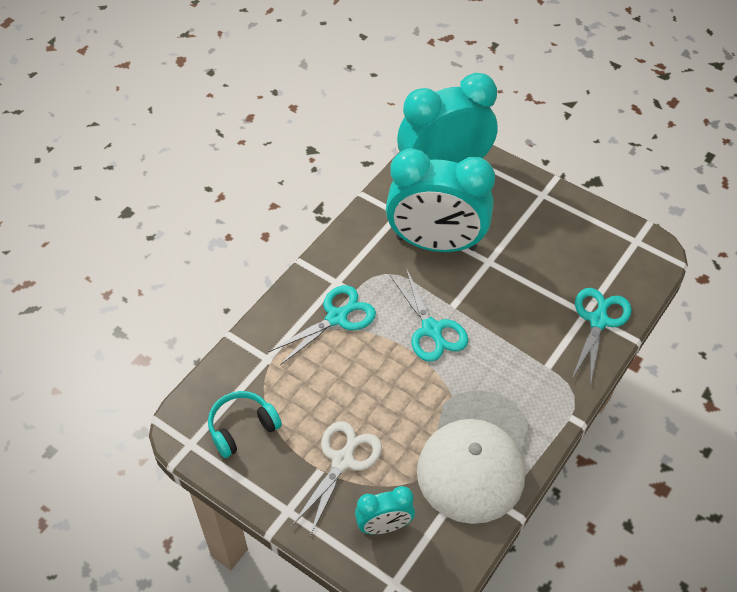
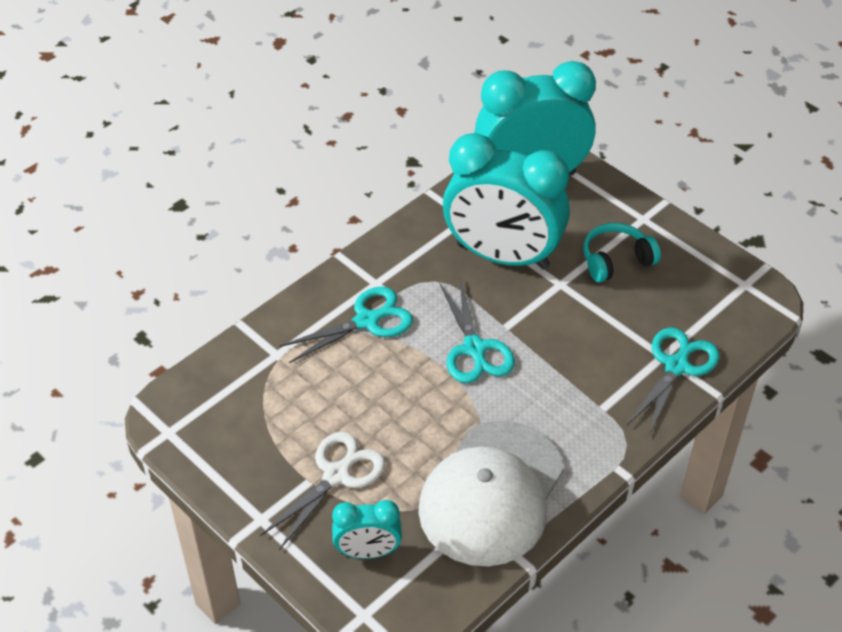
camera: 10 degrees right, 5 degrees down
(242, 428) = (230, 423): turquoise headphones -> turquoise headphones (616, 260)

